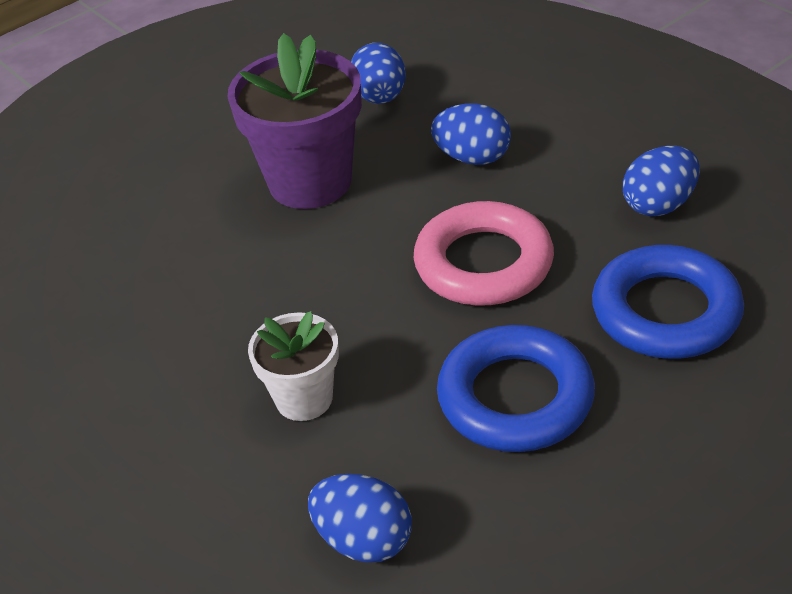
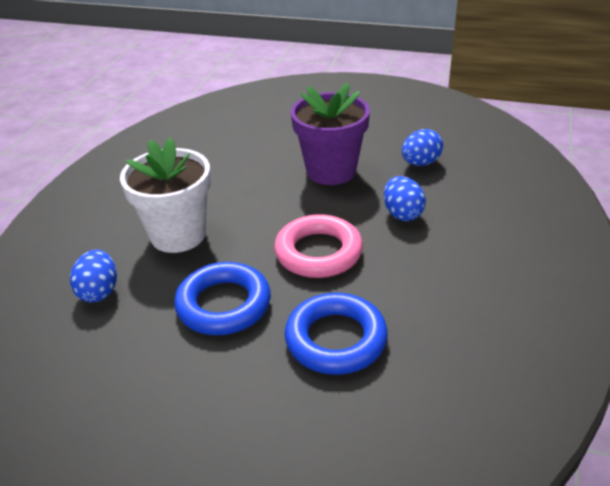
camera: 55 degrees right, 5 degrees down
(304, 398) = (178, 235): white flower pot -> white flower pot, size x1.75
(659, 205) = (431, 301): blue egg -> none

